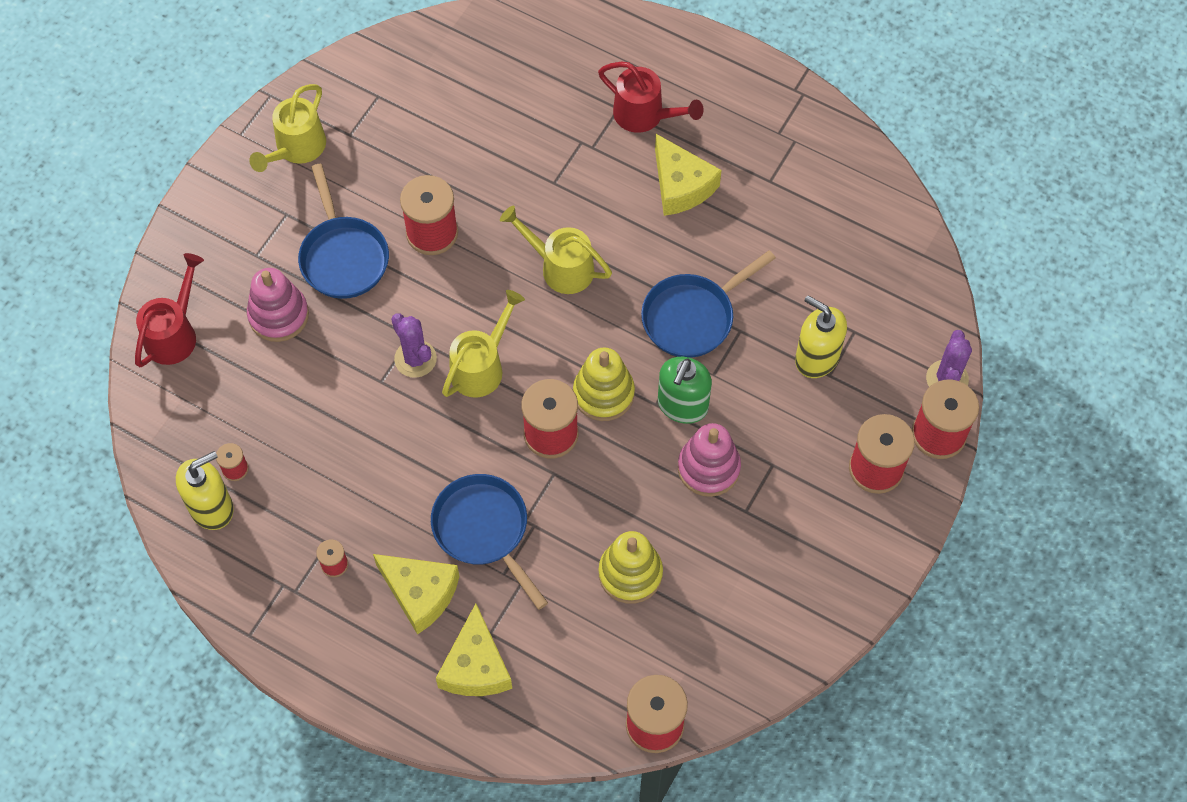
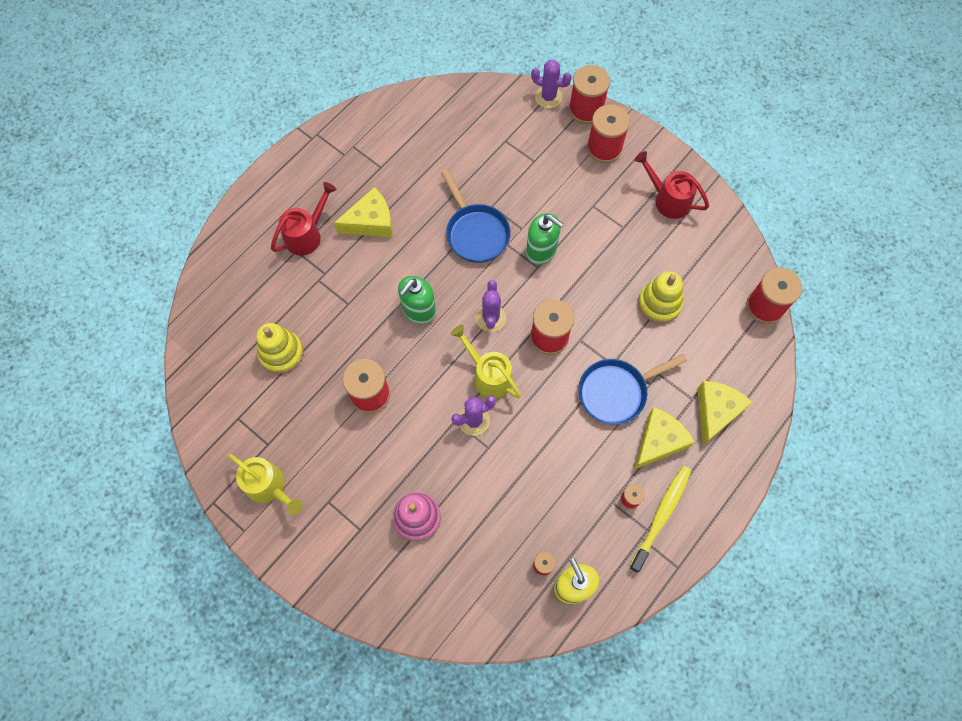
camera: 80 degrees left, 5 degrees up
(175, 333) = (416, 602): red watering can -> red watering can (667, 199)
(316, 607) = (661, 516): none -> yellow toothbrush
(343, 256) = (376, 462): blue pan -> none
(476, 666) = (716, 411): yellow cheese -> yellow cheese turned 75 degrees counterclockwise
(560, 267) = (418, 310): yellow watering can -> green soap dispenser
(565, 356) = (491, 318): none -> purple cactus
(603, 393) = (524, 298): yellow stacking toy -> yellow stacking toy (281, 353)
(708, 468) = (589, 243): pink stacking toy -> none
(816, 358) = (520, 165): yellow soap dispenser -> none

